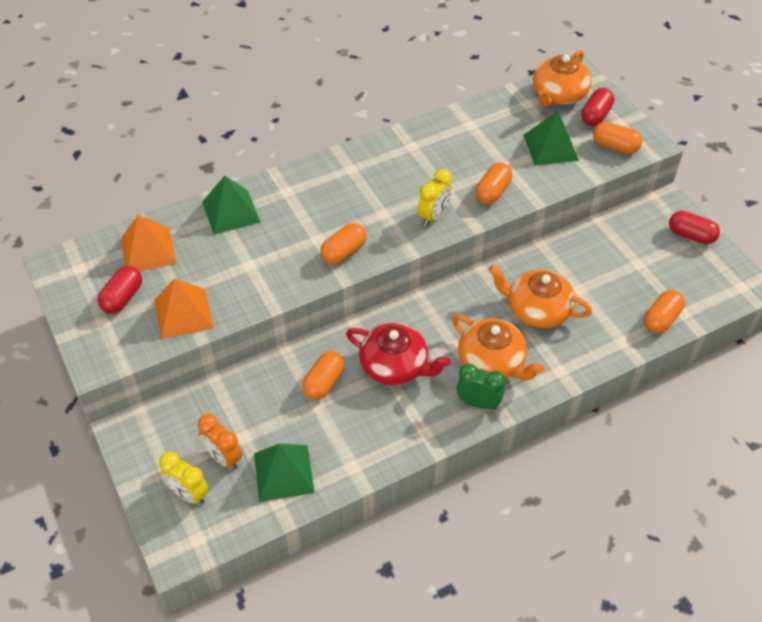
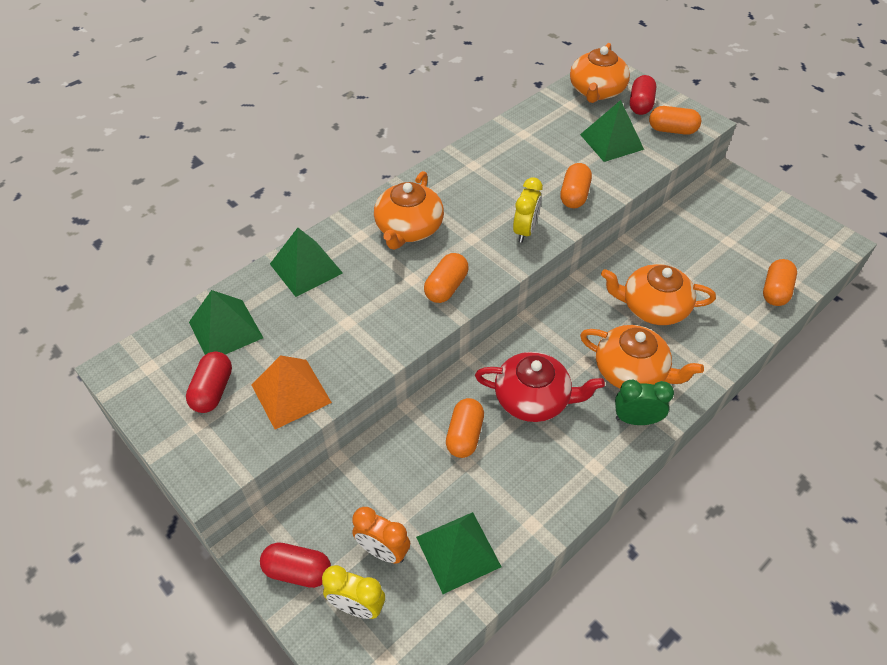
camera: 15 degrees left, 0 degrees up
(148, 250) = (226, 330): orange pyramid -> green pyramid
(331, 194) = (408, 228): none -> orange teapot
(691, 235) = (764, 204): red capsule -> red capsule (298, 571)

